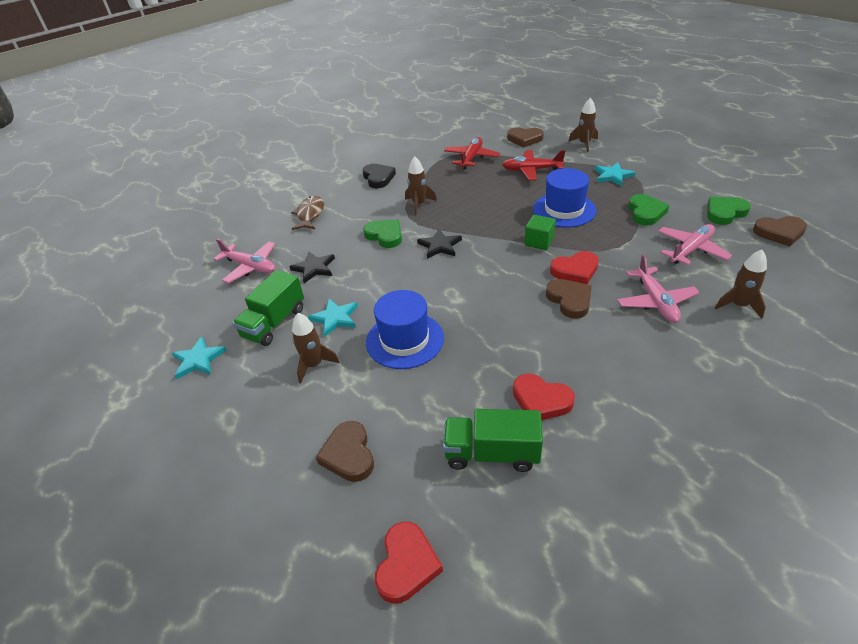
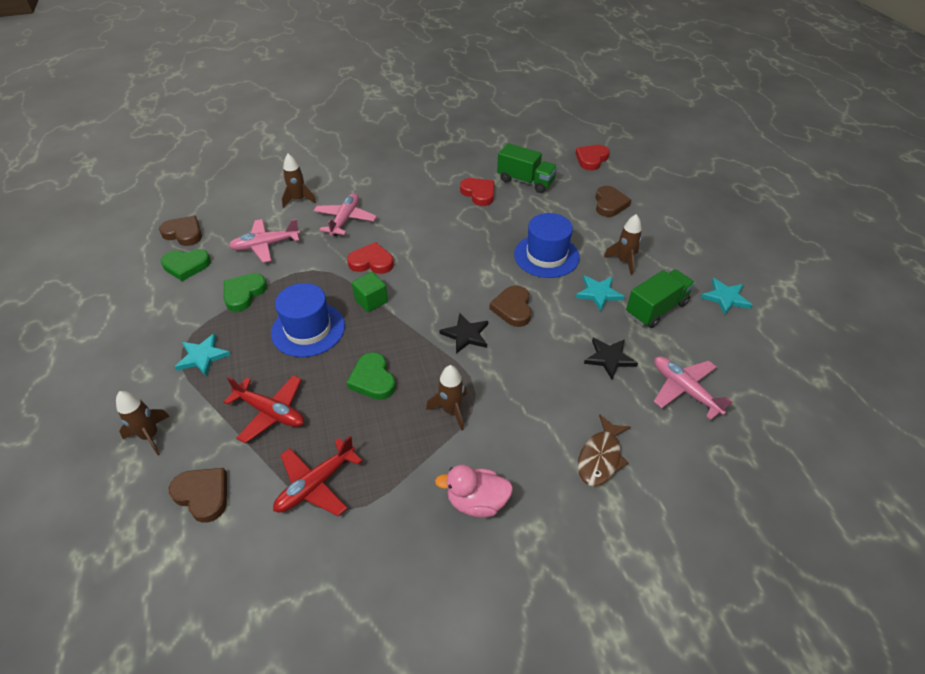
camera: 160 degrees left, 5 degrees up
(378, 178) = (476, 502): black heart -> pink duck
(385, 236) = (516, 374): green heart -> green heart (372, 379)
(569, 300) = (401, 241): brown heart -> brown heart (513, 308)

